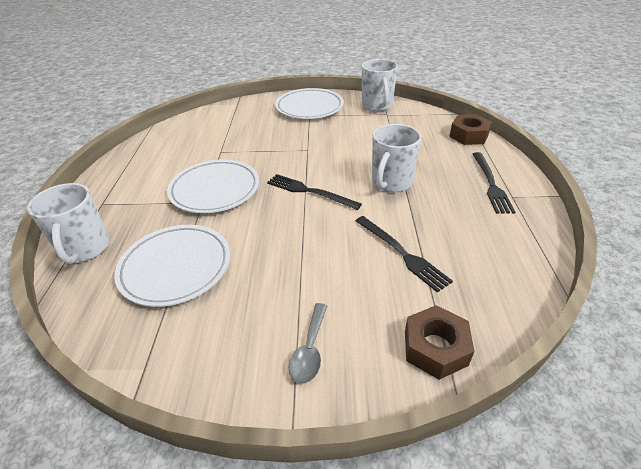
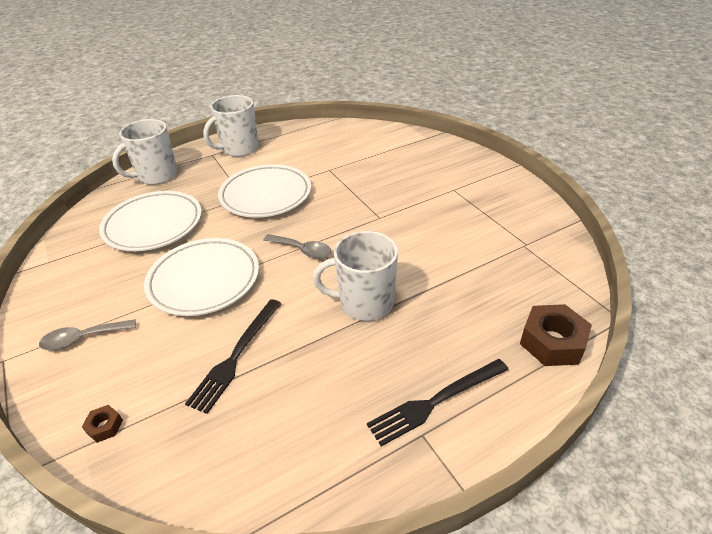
camera: 60 degrees right, 0 degrees up
(309, 107) = (471, 182): white plate -> white plate (204, 280)
(309, 191) = (302, 250): black fork -> grey spoon
(377, 105) = (539, 228): white mug -> white mug (239, 149)
(435, 348) = (105, 426): brown nut -> brown nut, size x0.47

